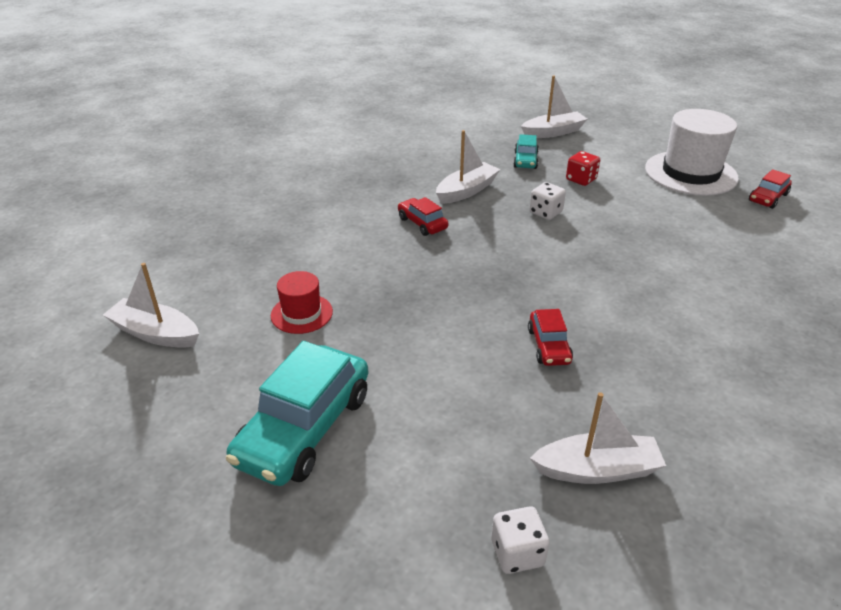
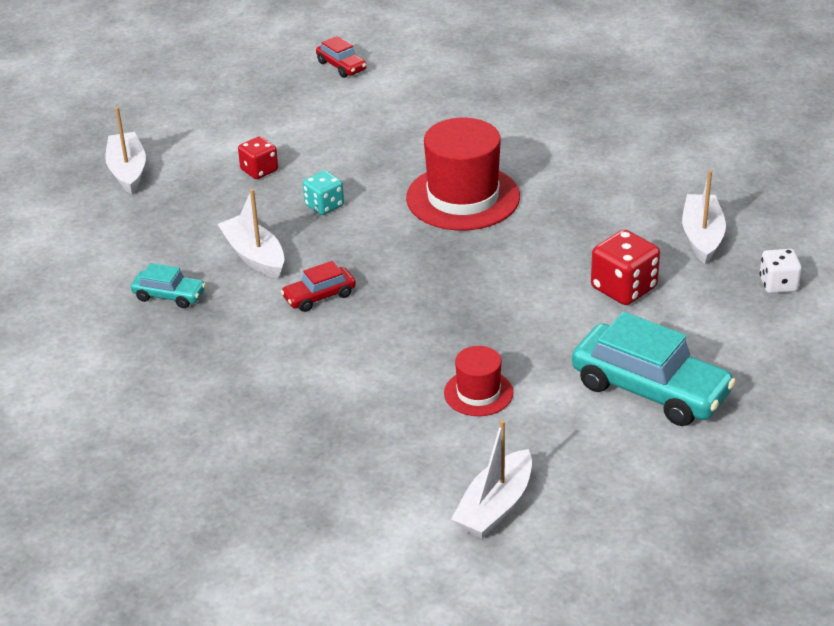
camera: 80 degrees left, 0 degrees up
(474, 402) = (623, 288): none -> red dice
(525, 160) = (195, 202): turquoise car -> turquoise car (169, 296)
(545, 212) = (324, 206): white dice -> turquoise dice
(549, 346) = (555, 237): red car -> none
(592, 282) = (463, 197): none -> red hat
(690, 173) = (274, 98): white hat -> none

